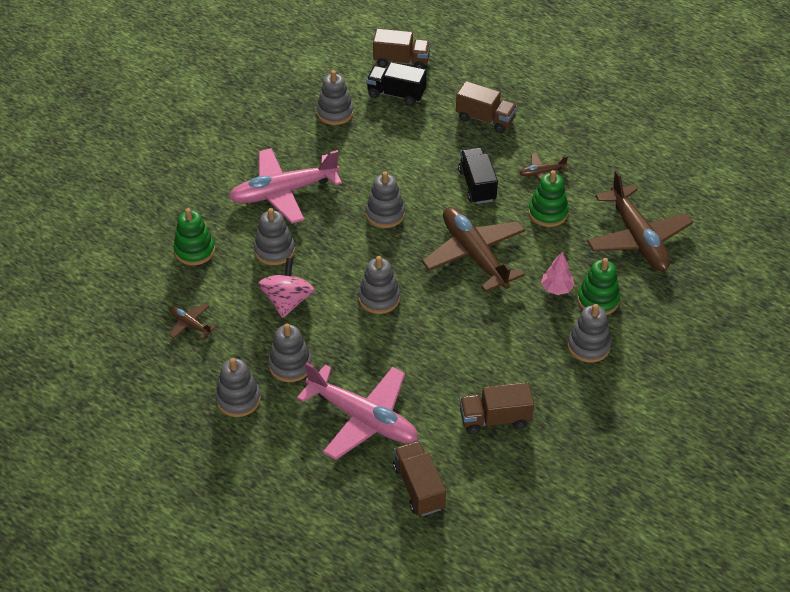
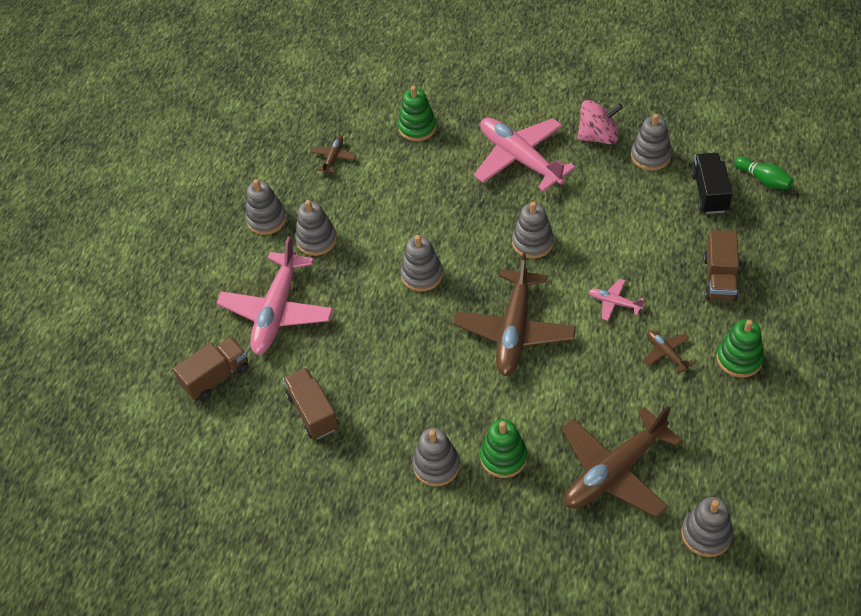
camera: 75 degrees right, 5 degrees up
(274, 250) = (444, 180): grey stacking toy -> grey stacking toy (706, 534)
(287, 301) = (388, 211): pink spinning top -> pink spinning top (598, 136)
(401, 61) = (763, 179): brown truck -> green bowling pin
(474, 255) = (514, 331): brown plane -> brown plane turned 150 degrees clockwise
(477, 185) = (614, 303): black truck -> pink plane
(548, 213) = (608, 376): green stacking toy -> green stacking toy (739, 358)
(556, 288) = (502, 415): pink tree -> none

